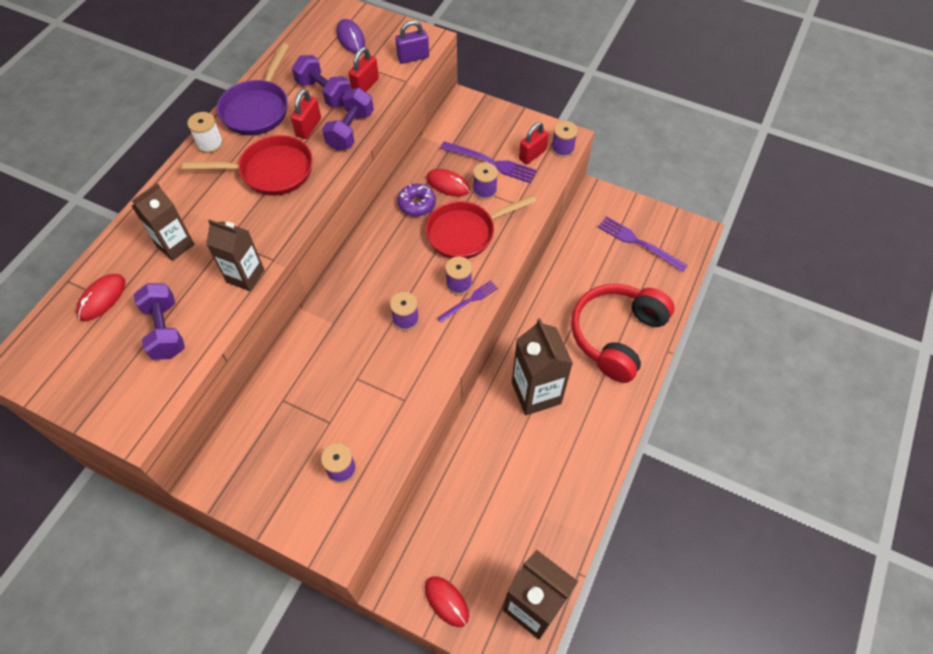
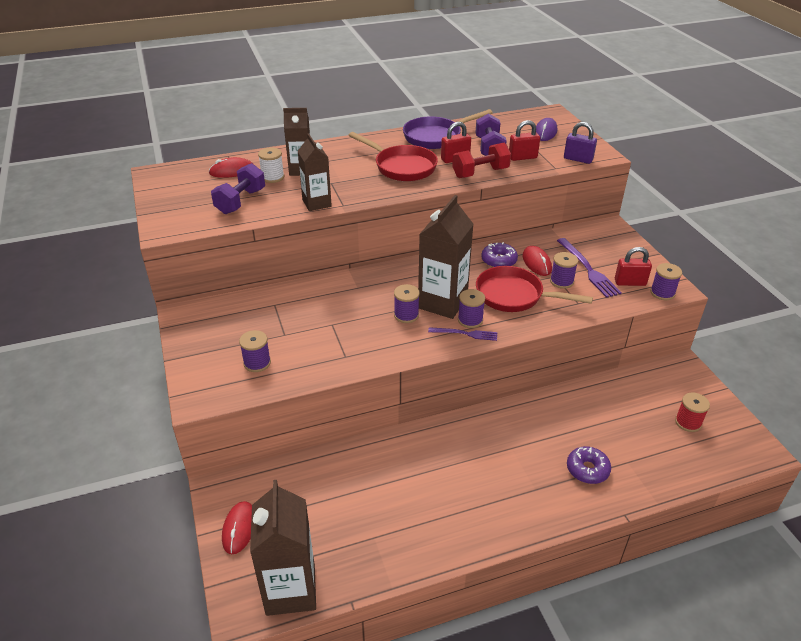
camera: 45 degrees right, 20 degrees down
(210, 143) = (385, 138): white spool -> white spool (272, 177)
(350, 131) = (480, 173): purple dumbbell -> red dumbbell
(536, 393) = (469, 456): brown carton -> brown carton (442, 303)
(616, 336) = (587, 469): red headphones -> purple donut
(639, 243) = (688, 422): purple fork -> red spool

